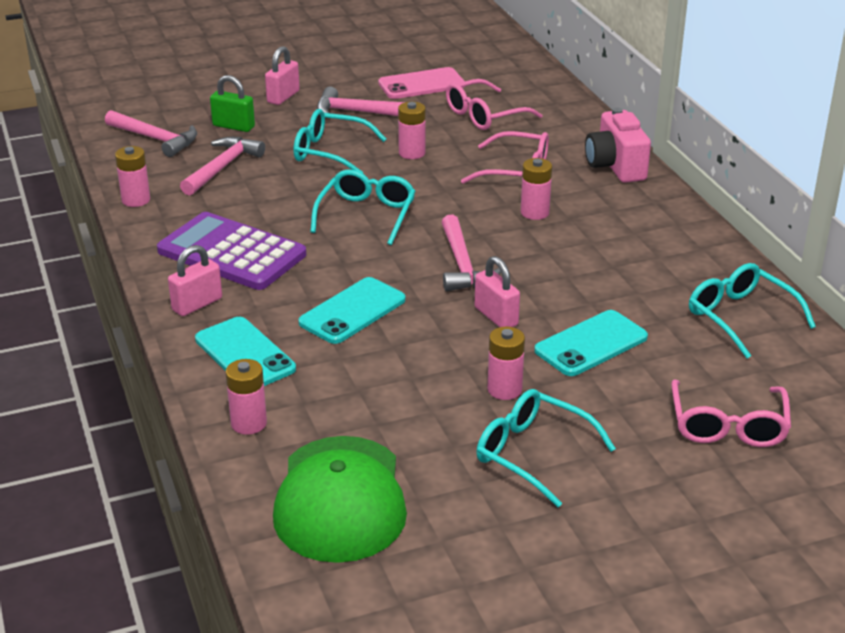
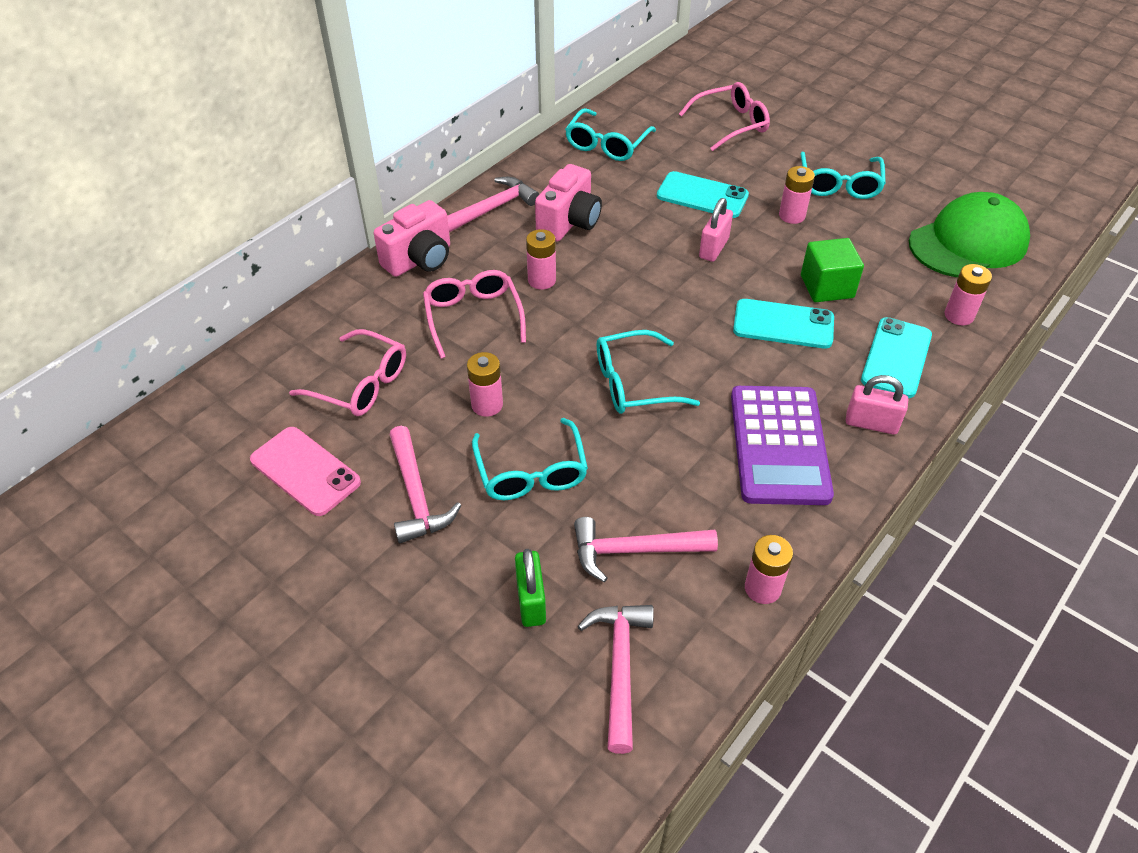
camera: 120 degrees left, 15 degrees up
(283, 97) = (417, 595): pink padlock -> none
(374, 360) = (827, 286): none -> green cube
(462, 265) = (661, 291): pink hammer -> pink hammer (493, 208)
(609, 250) = (569, 223): none -> pink camera

